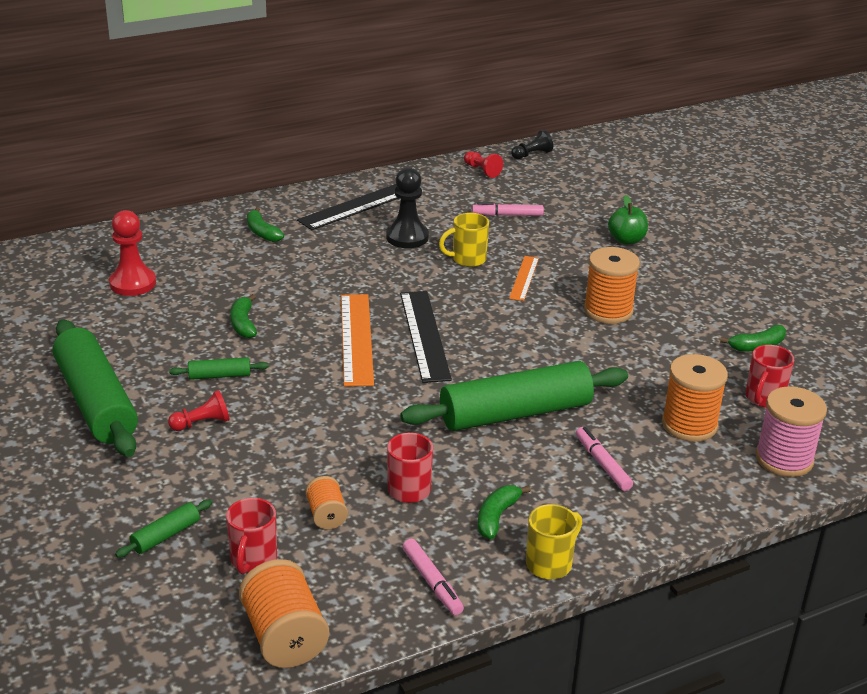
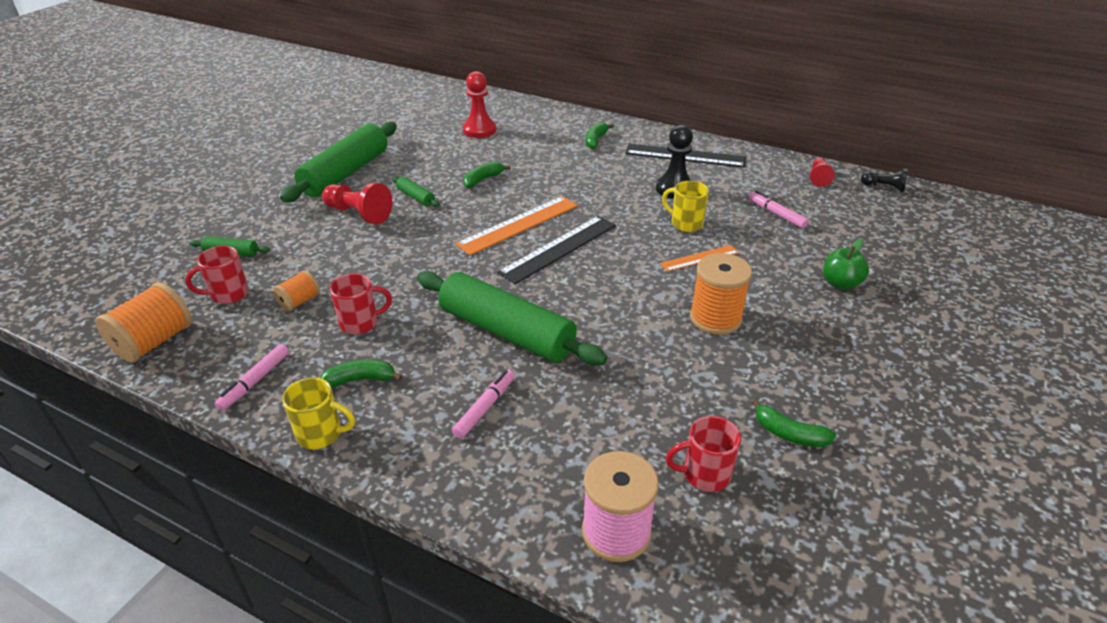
camera: 55 degrees right, 5 degrees up
(202, 423) = (358, 214): red pawn -> red pawn, size x1.65
(689, 425) = (600, 438): orange spool -> none

